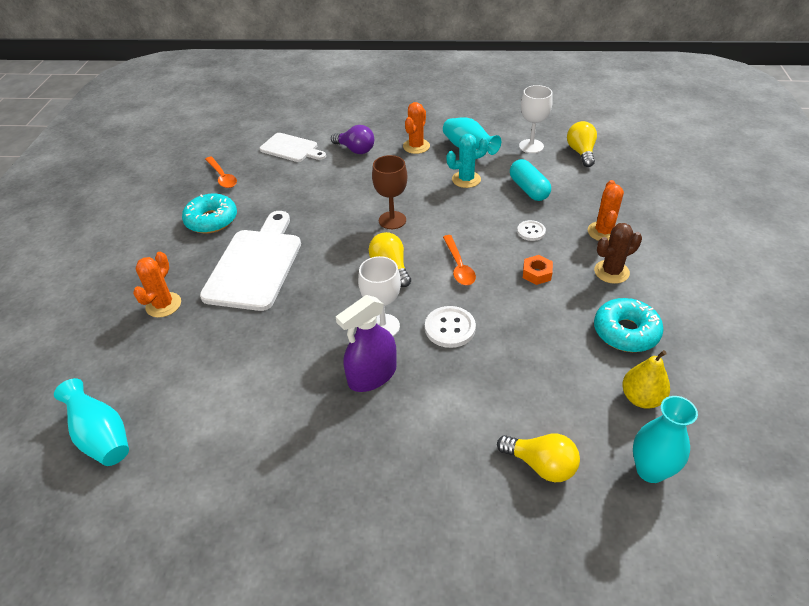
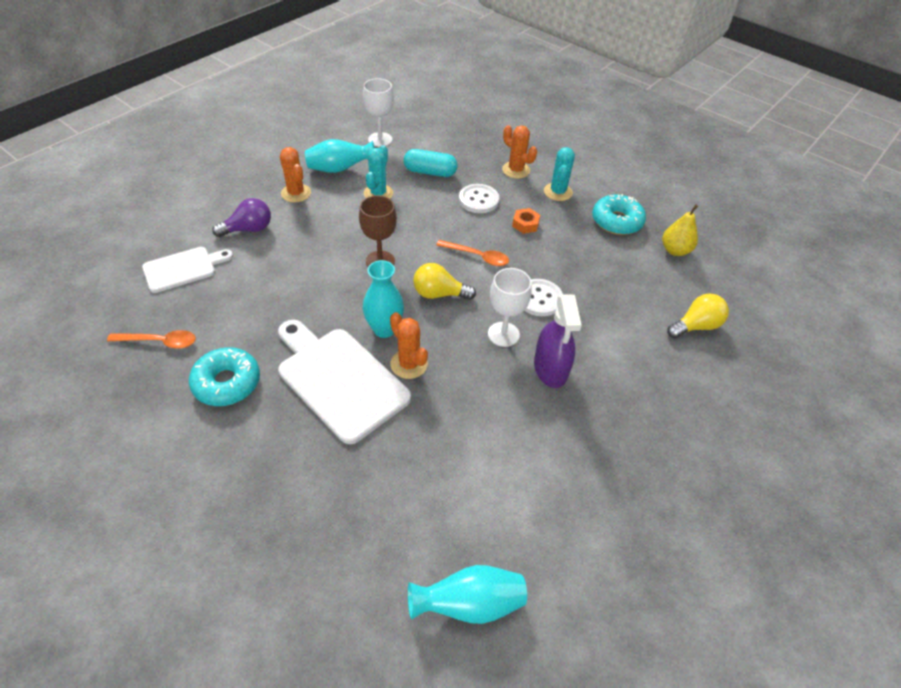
camera: 60 degrees left, 5 degrees up
(163, 305) = (323, 479): orange cactus -> orange cactus (409, 364)
(531, 231) = (478, 200): white button -> white button, size x1.57
(581, 152) = (419, 124): yellow light bulb -> none
(611, 272) = (558, 192): brown cactus -> turquoise cactus
(650, 470) = (730, 282): turquoise vase -> turquoise vase (384, 329)

